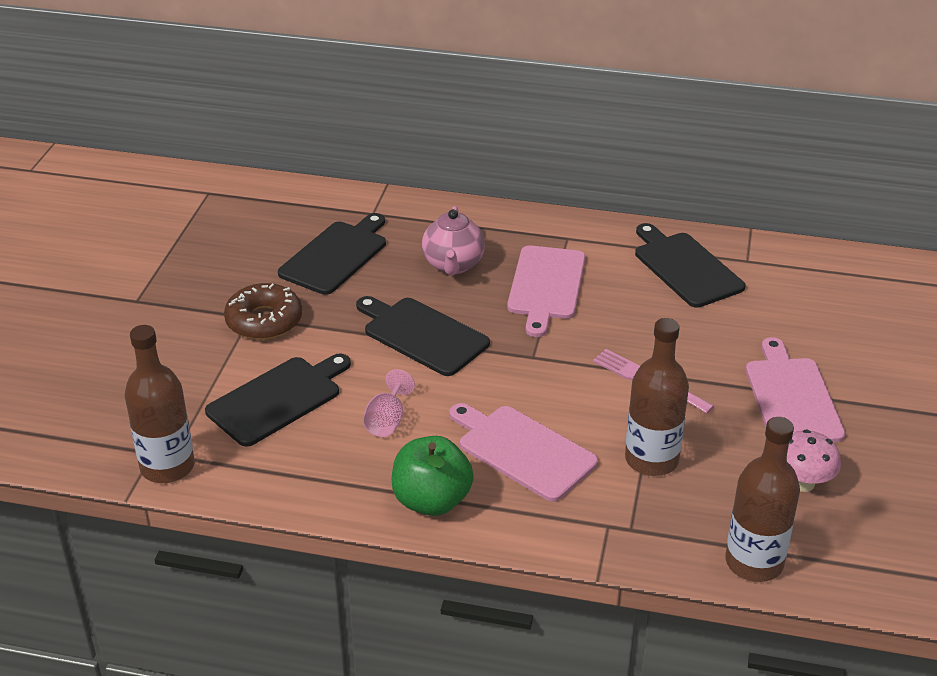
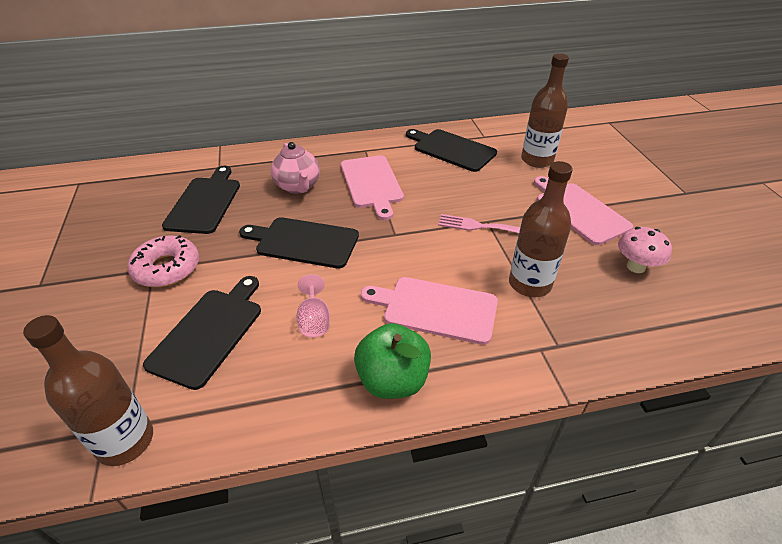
camera: 25 degrees left, 5 degrees up
(264, 321) = (167, 268): brown donut -> pink donut
(754, 562) = (659, 339): brown bottle -> brown bottle (537, 160)

